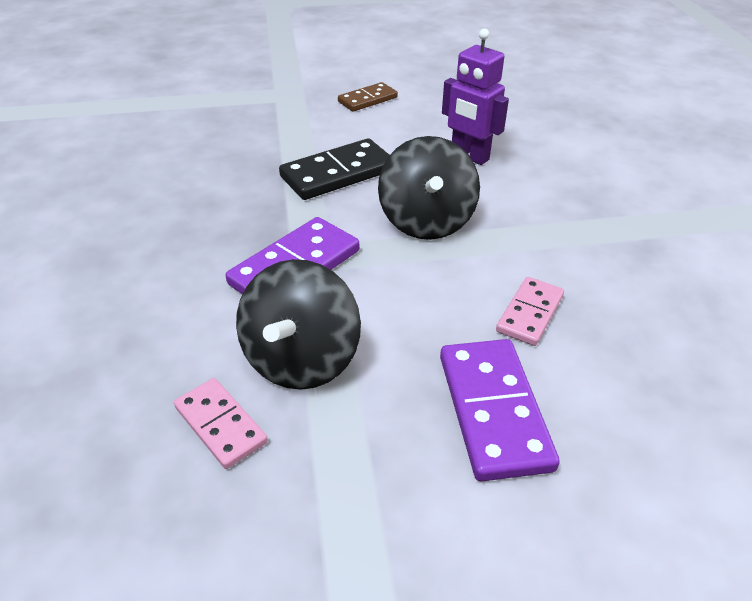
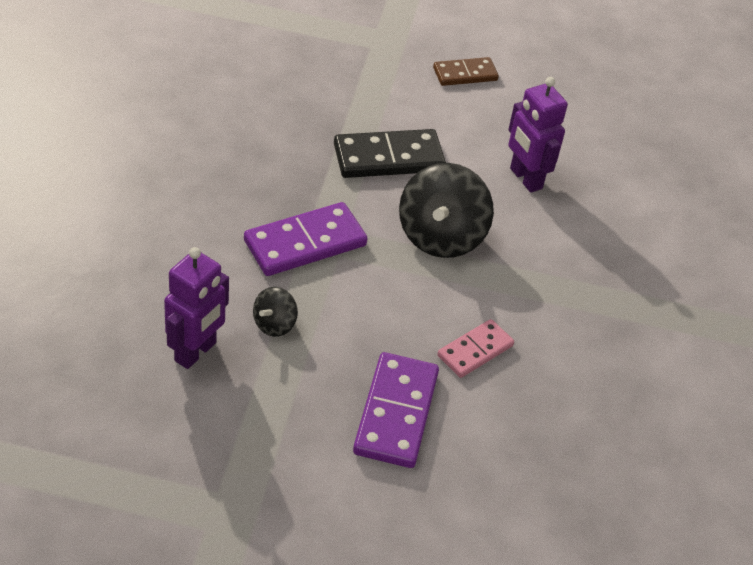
camera: 15 degrees right, 5 degrees up
(220, 425) = (196, 352): pink domino -> purple robot
(301, 359) = (274, 324): black spinning top -> black spinning top, size x0.49

